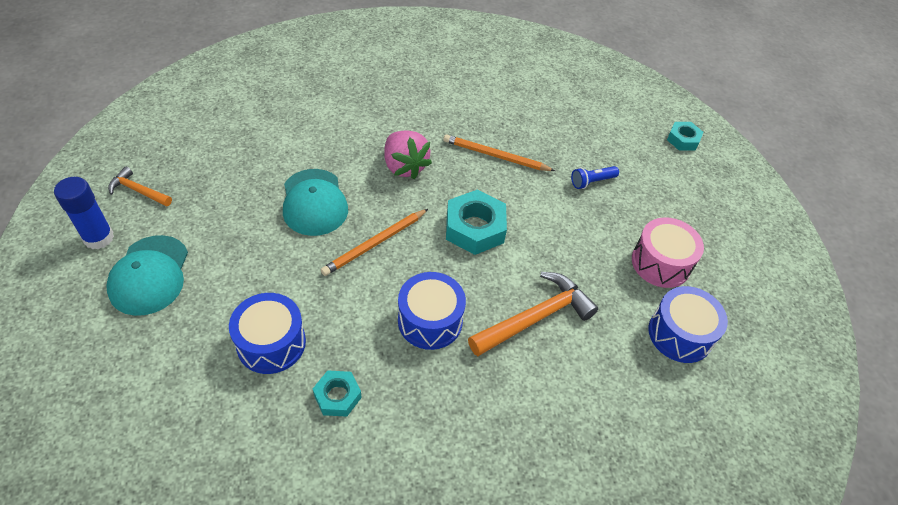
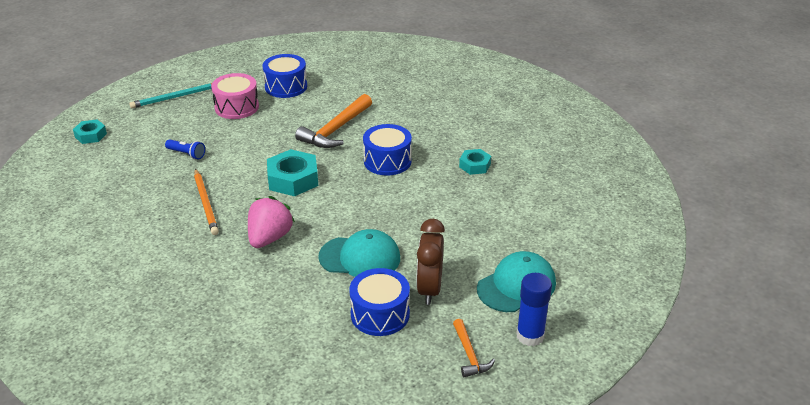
camera: 125 degrees left, 15 degrees down
(225, 217) = (429, 289): none -> brown clock
(271, 343) = (481, 205): blue drum -> blue drum (380, 314)
(314, 202) = (360, 257): turquoise cap -> turquoise cap turned 60 degrees clockwise
(375, 244) = (360, 210): orange pencil -> none
(536, 317) = (335, 130): orange hammer -> orange hammer turned 75 degrees counterclockwise
(722, 226) = (175, 97): none -> turquoise pencil

